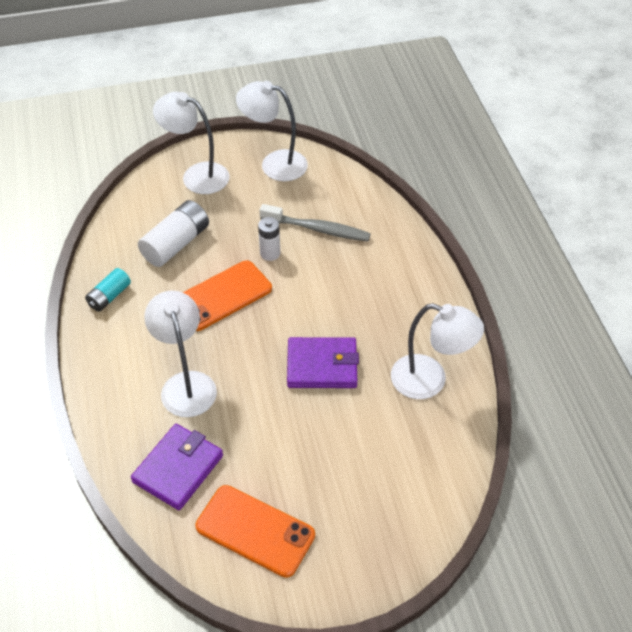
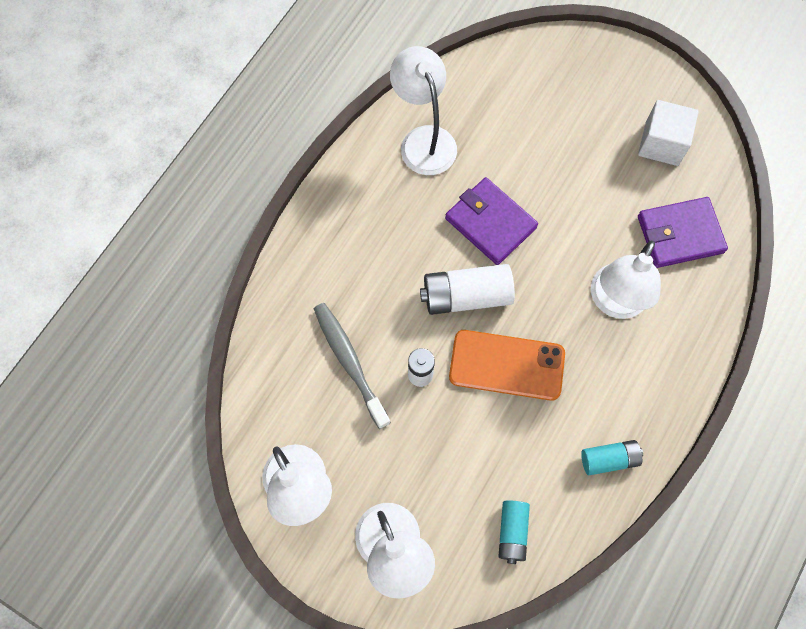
camera: 135 degrees left, 20 degrees up
(137, 225) = (512, 532): none -> turquoise battery
(176, 244) = (495, 469): white battery -> white battery (466, 296)
(255, 530) = (661, 143): orange phone -> white cube

